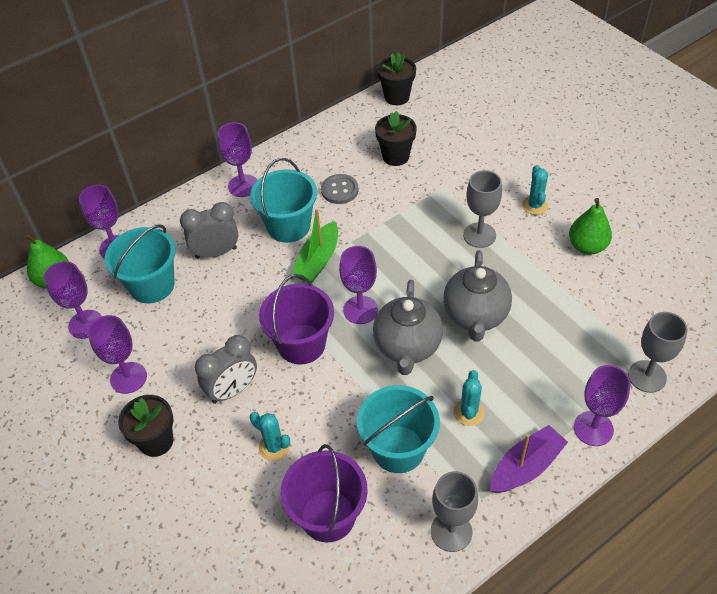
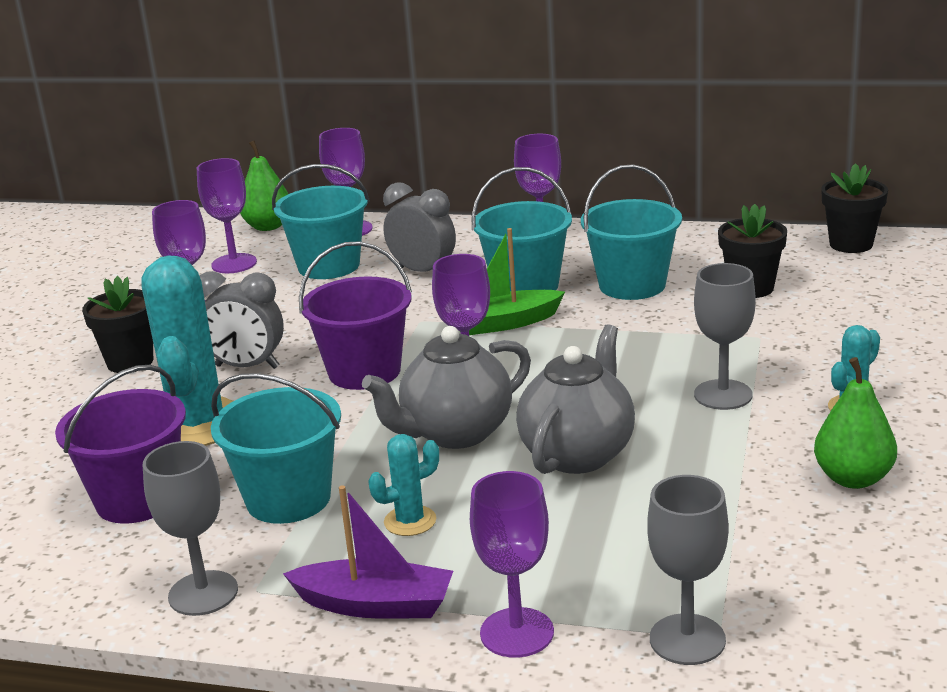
camera: 50 degrees right, 25 degrees down
(274, 447) = (198, 424): turquoise cactus -> turquoise cactus, size x2.09
(339, 190) = (632, 285): grey button -> turquoise bucket
(475, 316) = (578, 454): grey teapot -> grey teapot turned 150 degrees clockwise

